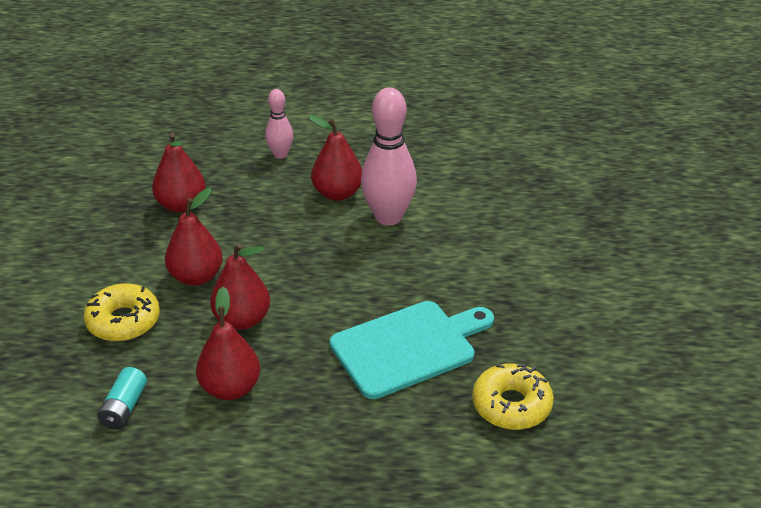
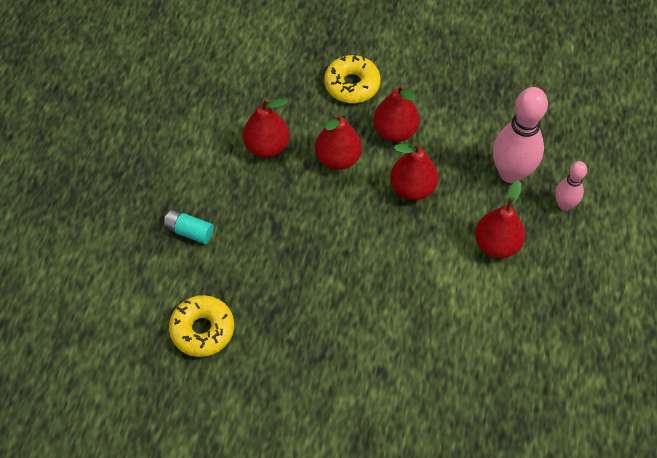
camera: 100 degrees right, 20 degrees up
(124, 407) = (264, 85): turquoise battery -> turquoise battery (189, 231)
(181, 205) = (492, 124): red pear -> red pear (412, 188)
(388, 217) = (455, 281): pink bowling pin -> pink bowling pin (511, 173)
(408, 347) = (283, 268): turquoise cutting board -> none

